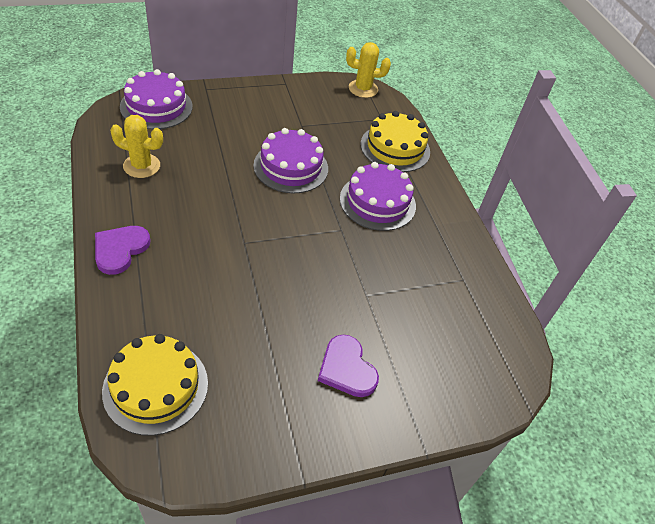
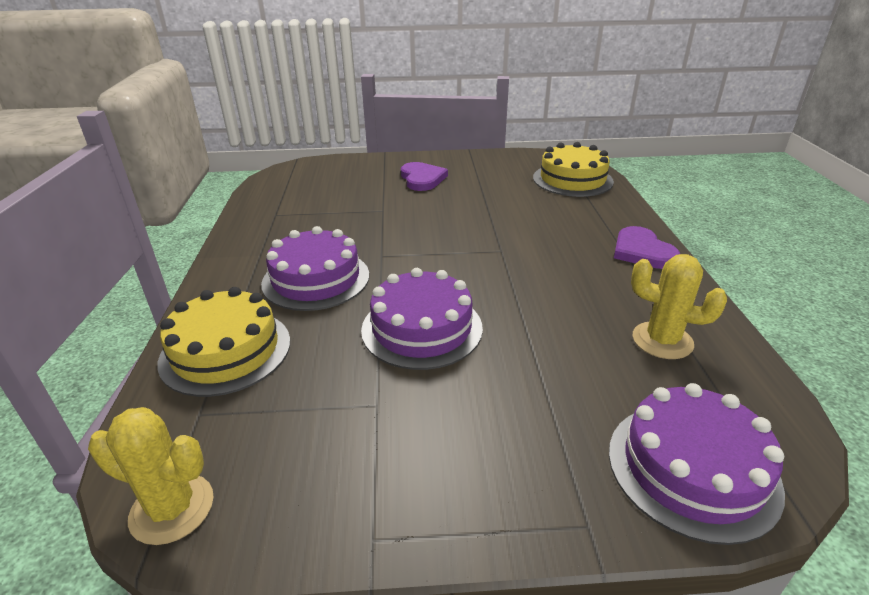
camera: 160 degrees left, 15 degrees down
(120, 250) = (642, 251): purple heart -> purple heart turned 120 degrees clockwise

